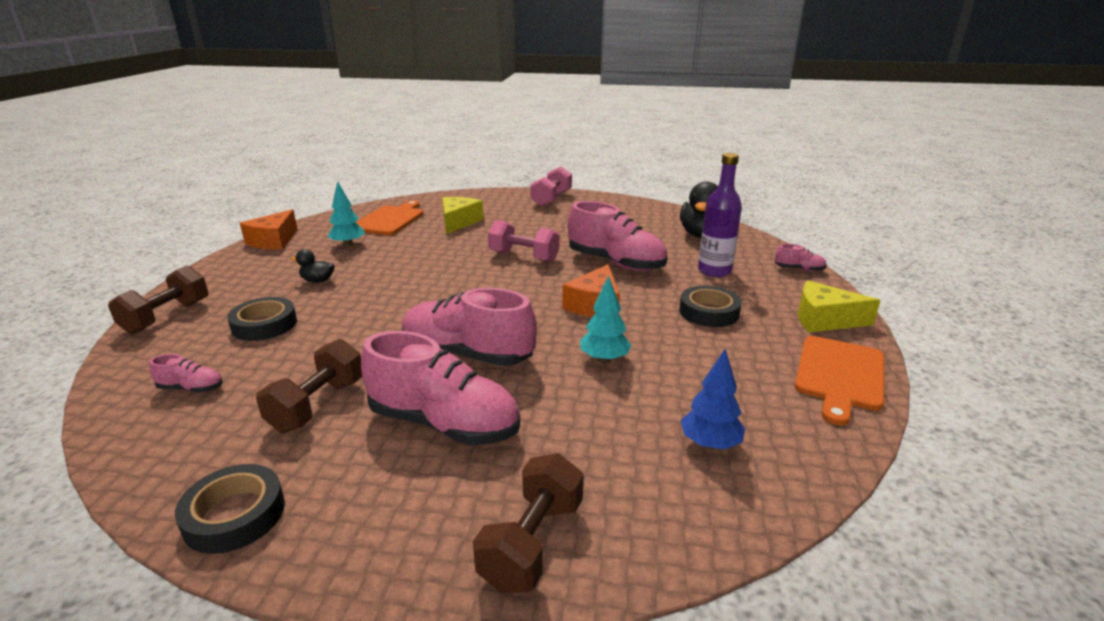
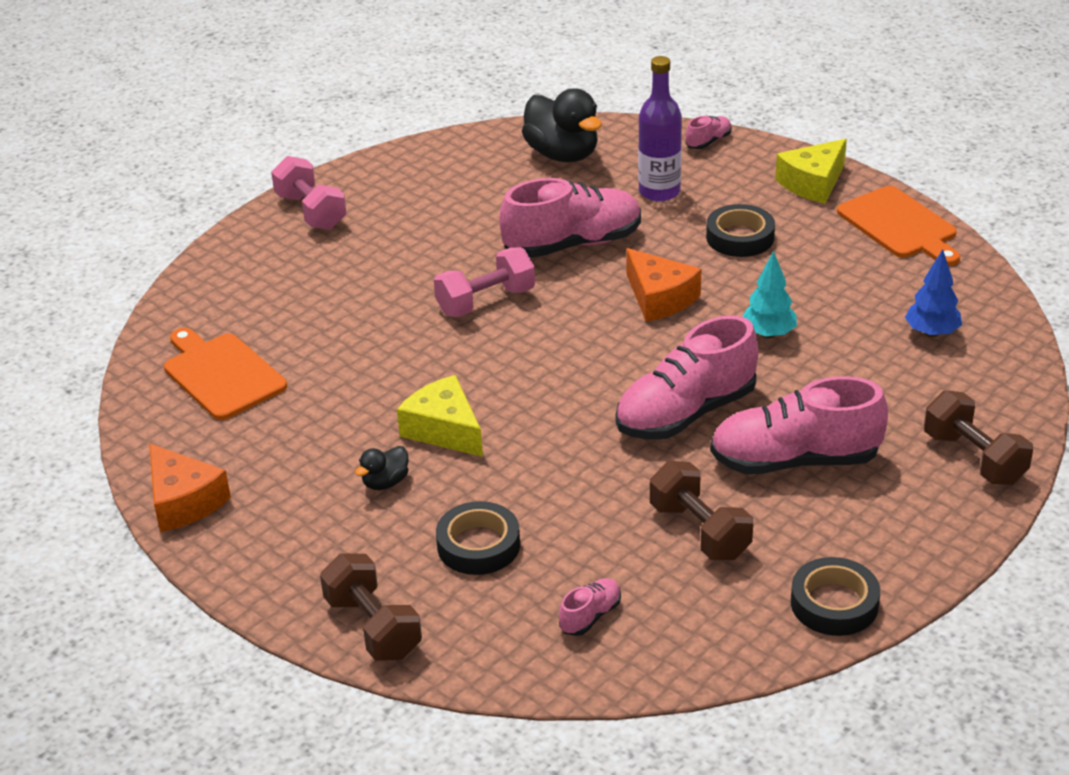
camera: 55 degrees left, 10 degrees up
(348, 245) = (281, 433): turquoise tree -> none
(444, 424) = (795, 460): pink shoe -> pink shoe turned 150 degrees counterclockwise
(458, 222) = (306, 316): yellow cheese -> yellow cheese (444, 430)

